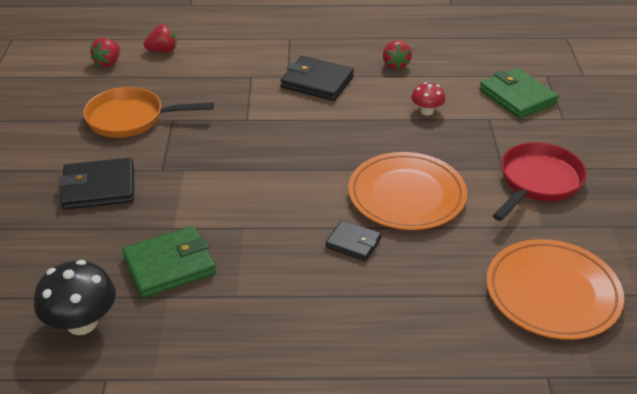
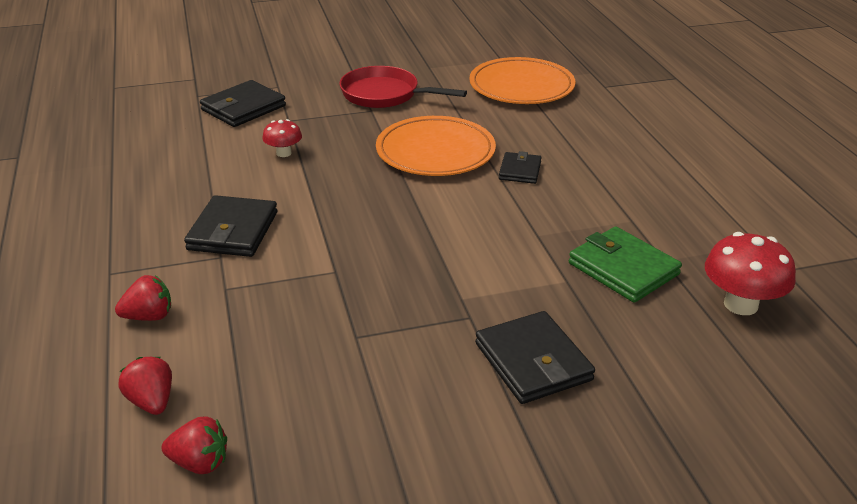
camera: 105 degrees left, 5 degrees down
(82, 323) = (740, 304): black mushroom -> red mushroom
(130, 119) = (366, 380): orange pan -> none
(395, 65) = (183, 181): red strawberry -> red strawberry (149, 316)
(517, 97) = (243, 108): green wallet -> black wallet

